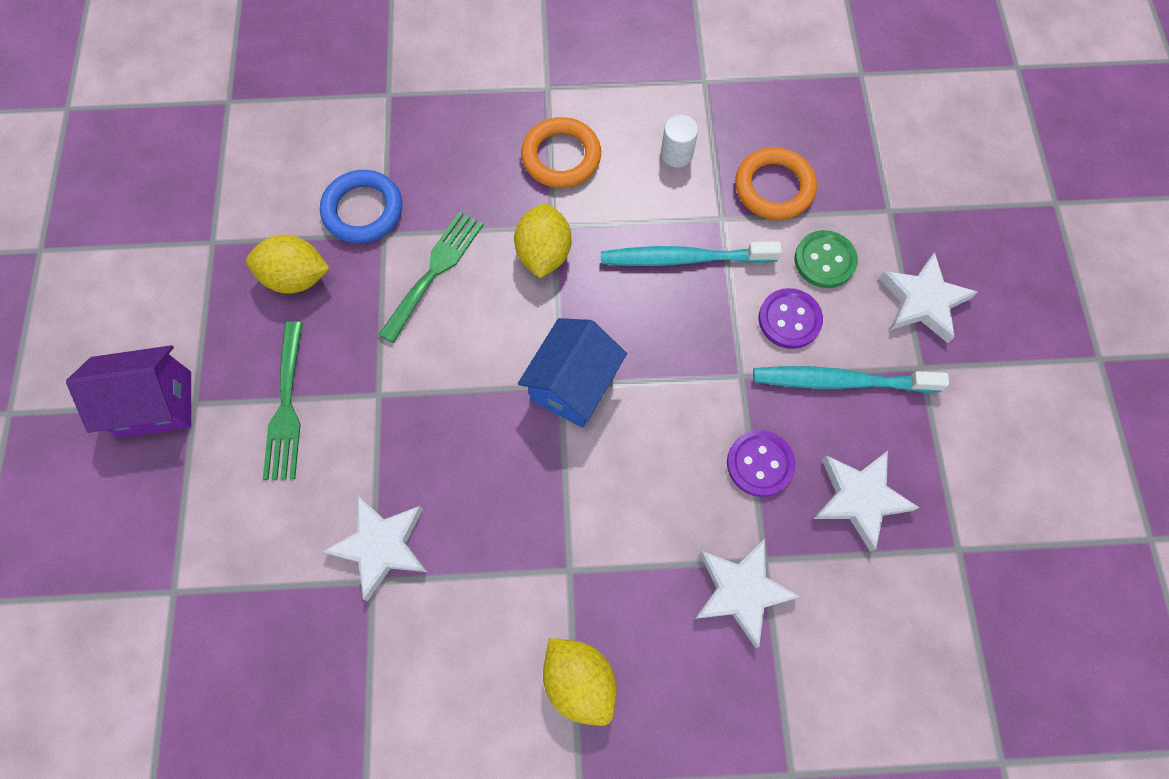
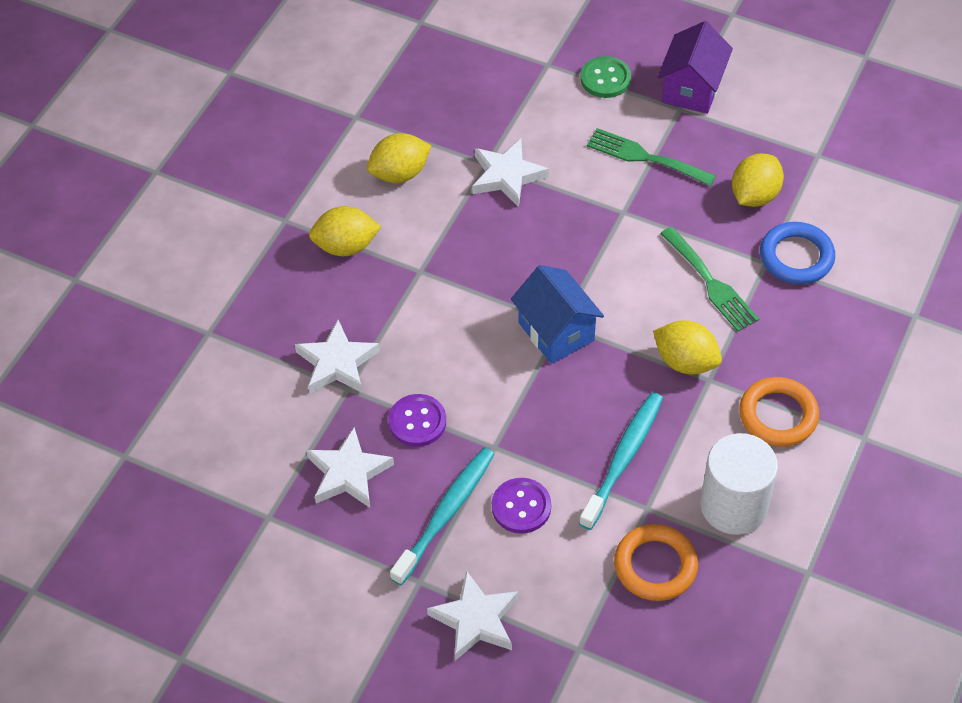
camera: 120 degrees right, 15 degrees down
(435, 680) = (400, 173): none -> yellow lemon
(676, 154) = (733, 506): white cylinder -> white cylinder, size x2.01
(824, 260) = (559, 565): green button -> green button (605, 79)

